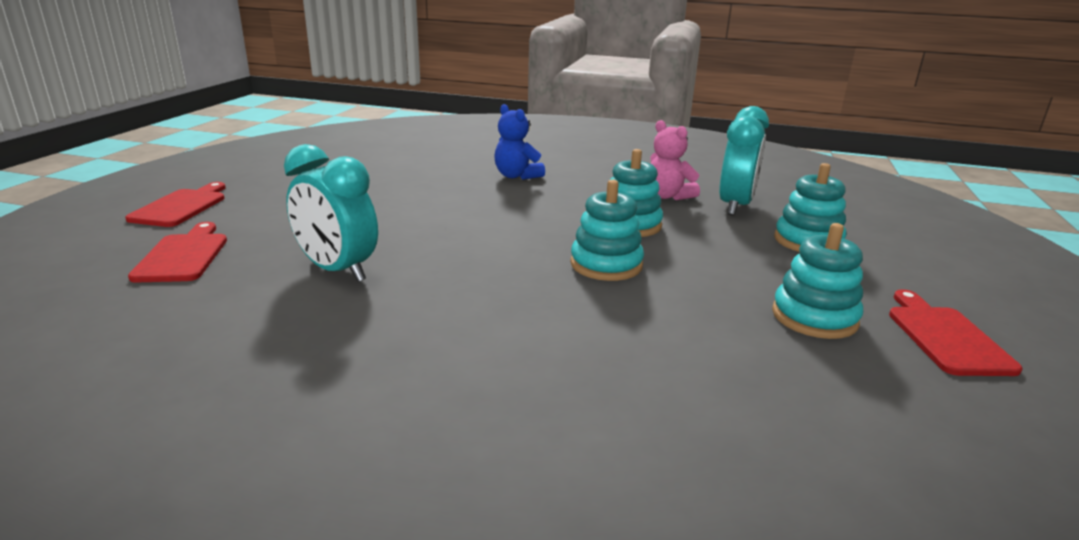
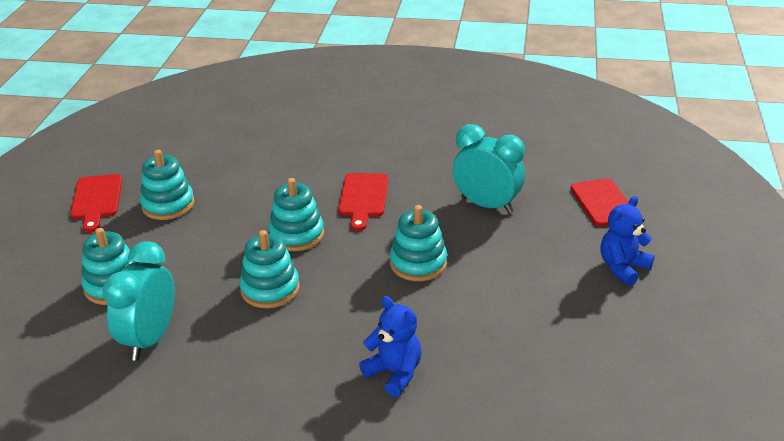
camera: 175 degrees right, 10 degrees up
(181, 207) = (685, 260): red cutting board -> red cutting board (363, 198)
(252, 207) = (623, 267): none -> blue teddy bear
(464, 228) = (418, 263): none -> turquoise stacking toy
(667, 196) = (218, 350): pink teddy bear -> none

